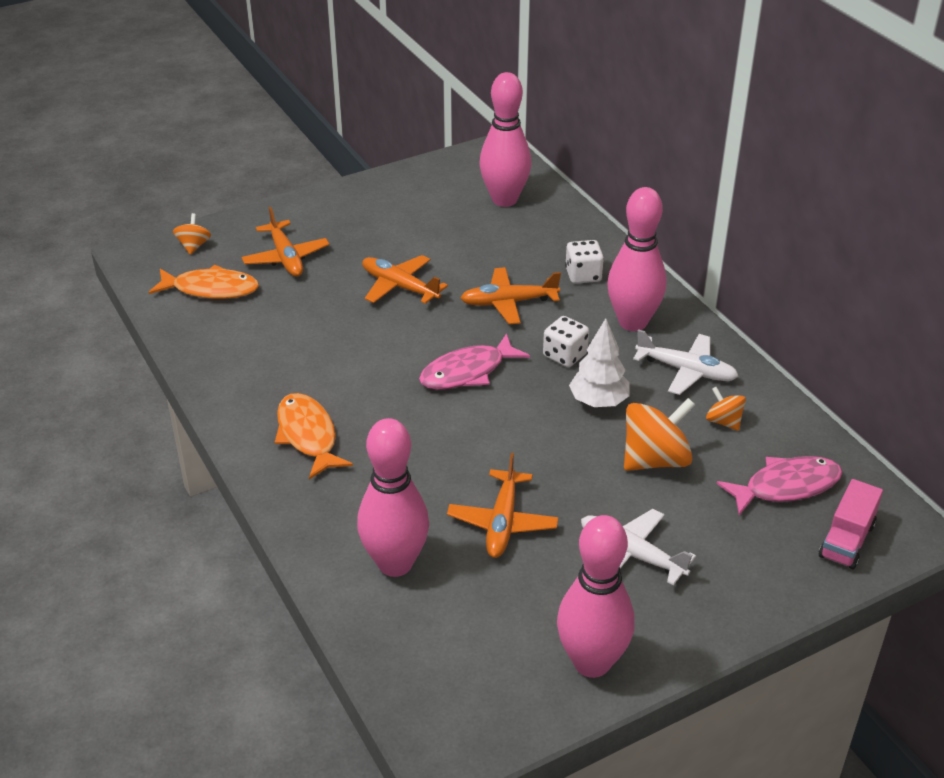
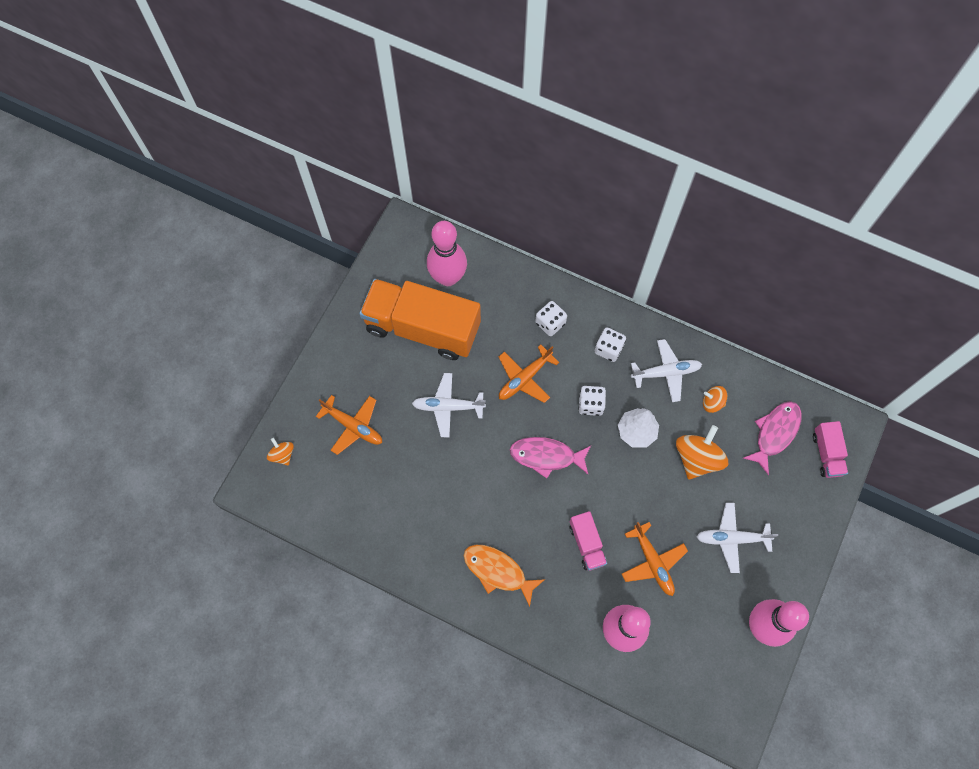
camera: 35 degrees left, 30 degrees up
(211, 289) = (331, 488): orange fish -> none
(399, 286) = (448, 407): orange plane -> white plane
(437, 222) = (422, 328): none -> orange truck
(437, 465) = (587, 544): none -> pink truck
(467, 372) = (546, 456): pink fish -> pink fish turned 75 degrees clockwise
(633, 322) = (608, 349): pink bowling pin -> white dice

